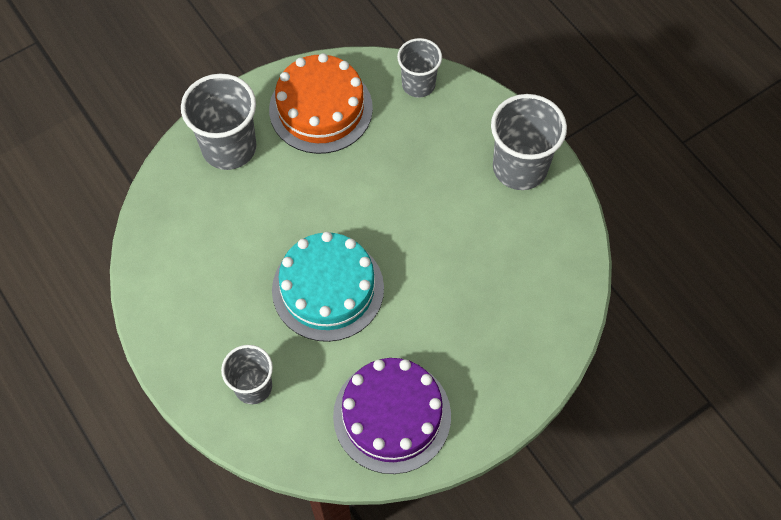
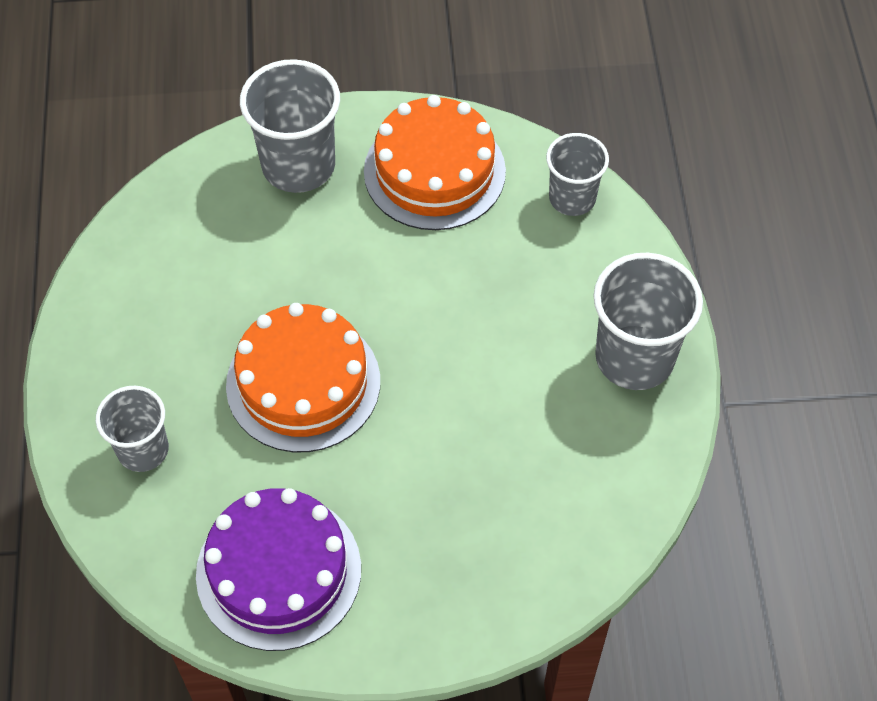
camera: 30 degrees right, 5 degrees down
(328, 289) = (303, 383): turquoise cake -> orange cake

